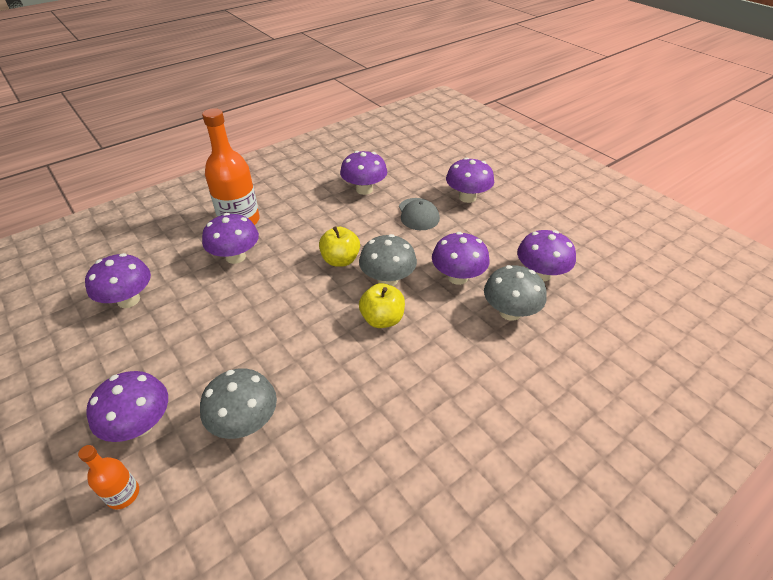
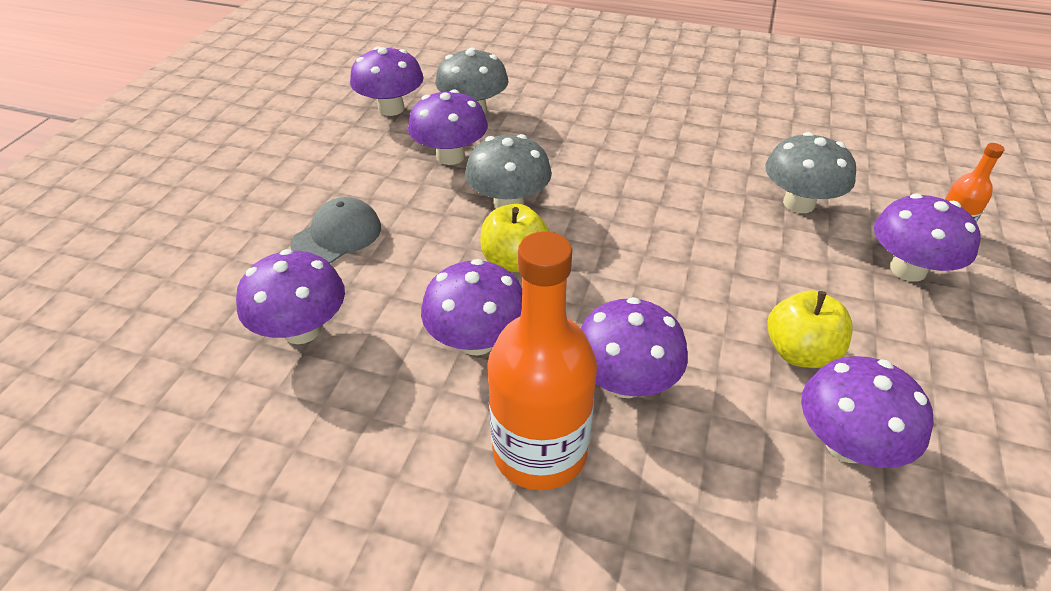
camera: 125 degrees left, 0 degrees up
(382, 319) = (575, 180): yellow apple -> yellow apple (800, 352)
(467, 197) = (253, 206): purple mushroom -> purple mushroom (477, 341)

